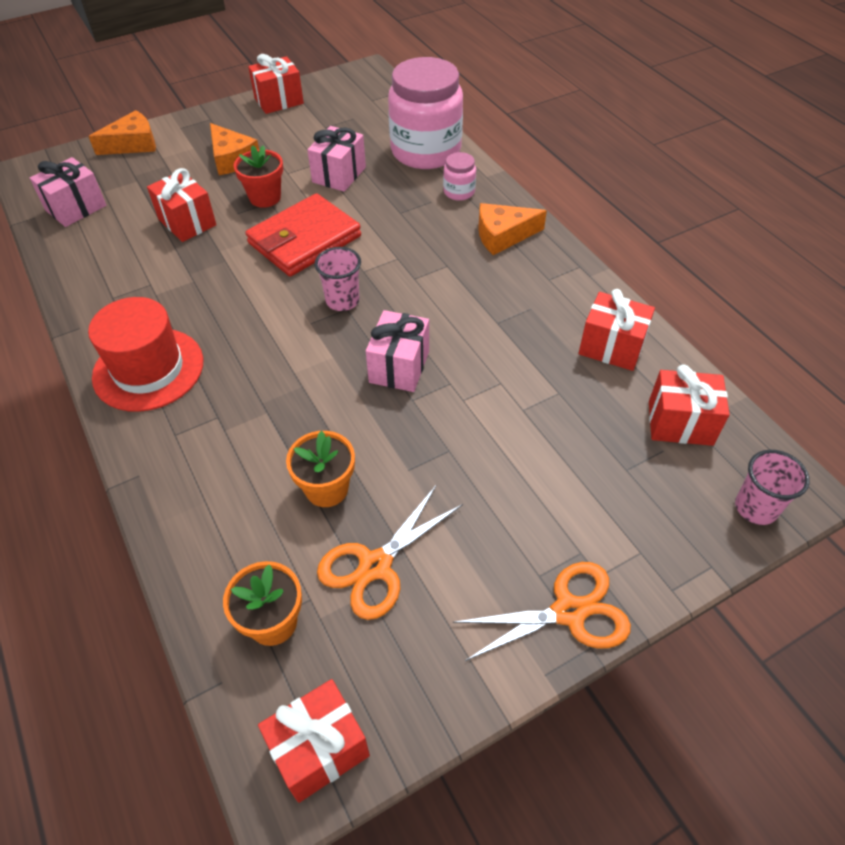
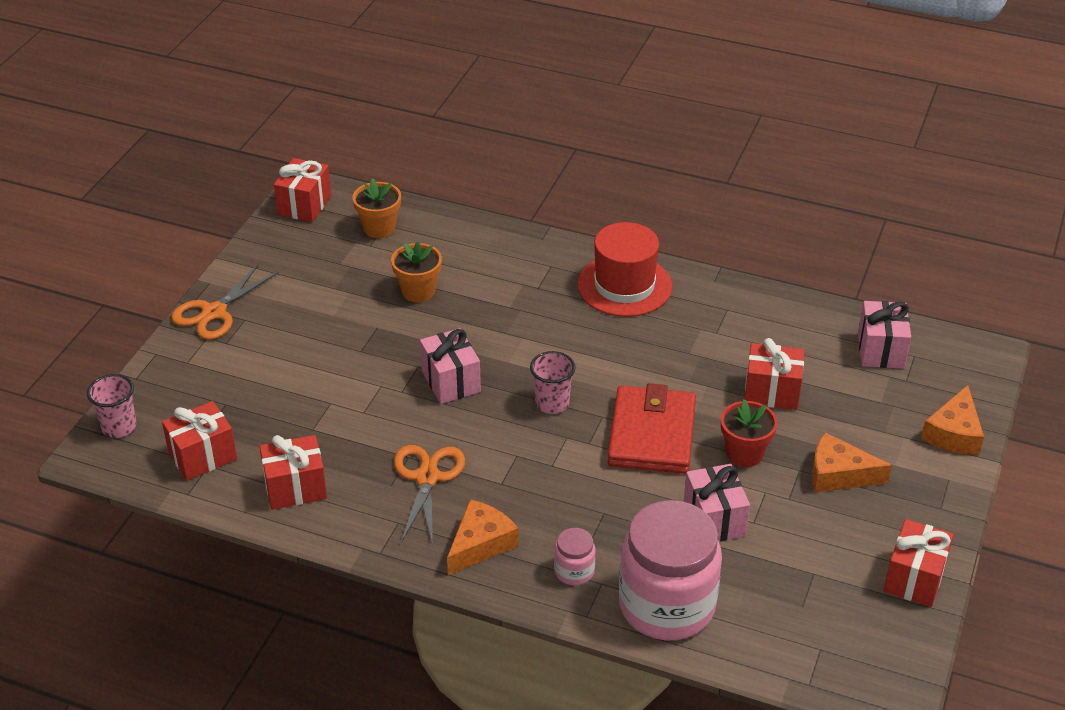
camera: 140 degrees right, 10 degrees down
(375, 566) = (347, 275): orange scissors -> orange scissors (427, 478)

